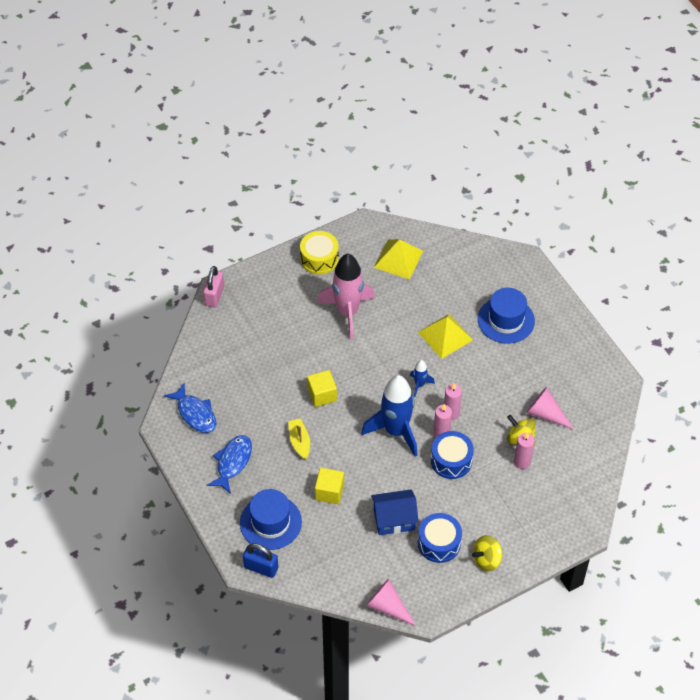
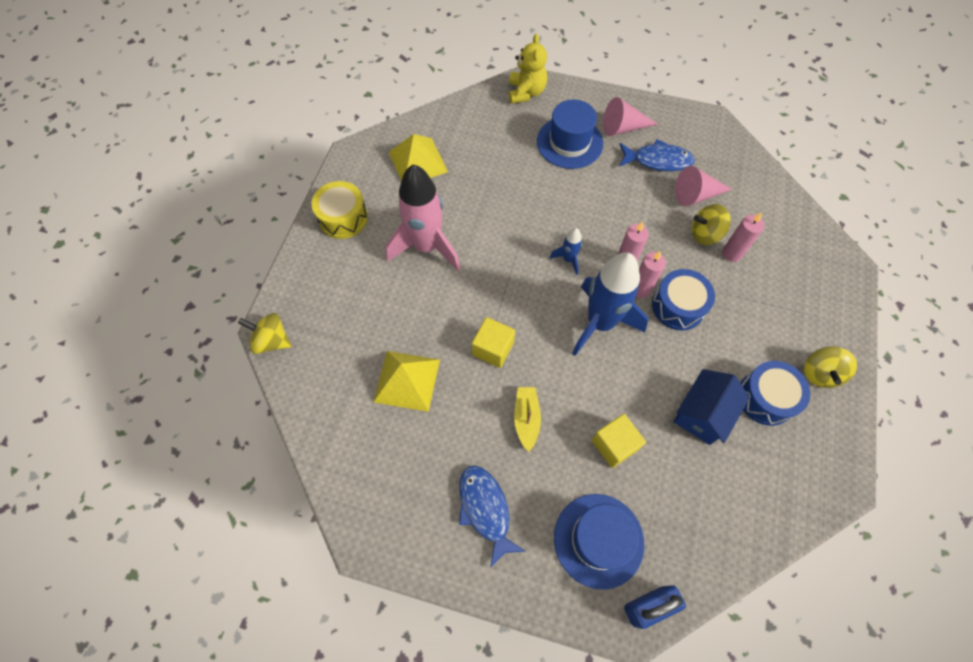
camera: 45 degrees left, 10 degrees up
(195, 413) = (385, 492): blue fish -> blue fish (658, 160)
(214, 296) = (271, 341): pink padlock -> yellow spinning top
(299, 442) = (526, 419): yellow boat -> yellow boat turned 60 degrees clockwise
(387, 606) = (806, 514): pink cone -> pink cone (623, 128)
(445, 336) = (537, 196): yellow pyramid -> yellow pyramid (407, 380)
(517, 267) = (526, 92): none -> yellow teddy bear

